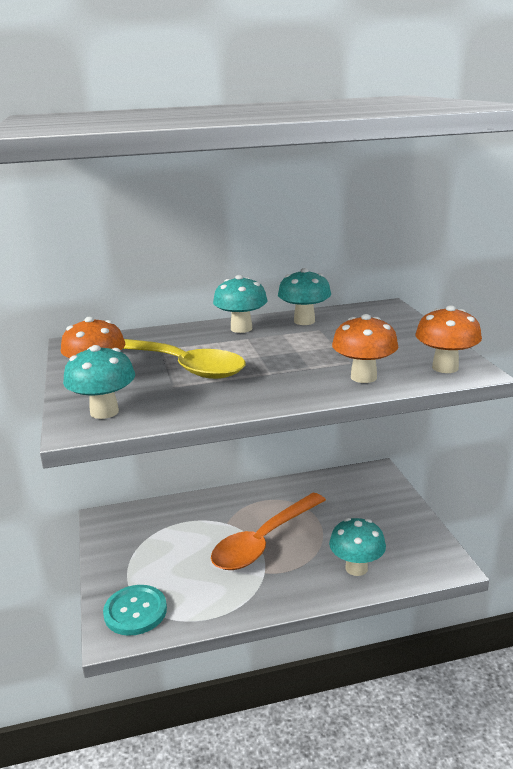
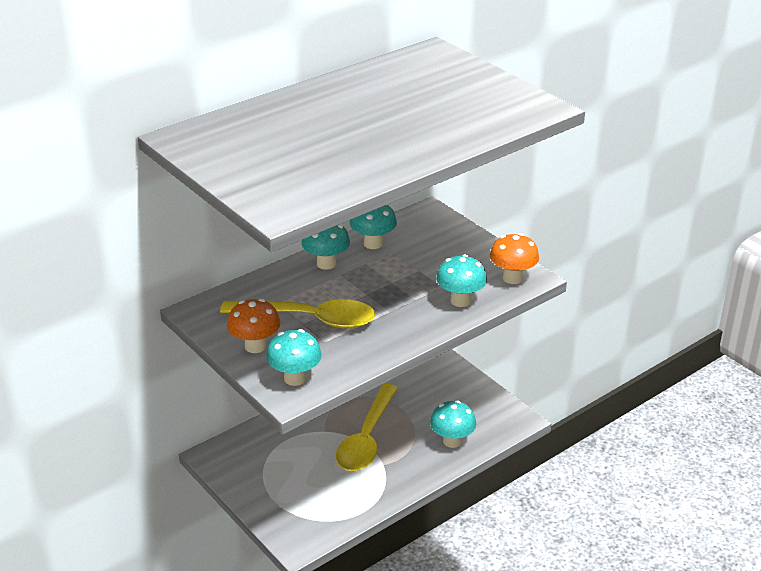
camera: 25 degrees left, 10 degrees up
(135, 611) = (302, 524): turquoise button -> none
(264, 541) = (367, 438): orange spoon -> yellow spoon
(363, 377) = (460, 301): orange mushroom -> turquoise mushroom

